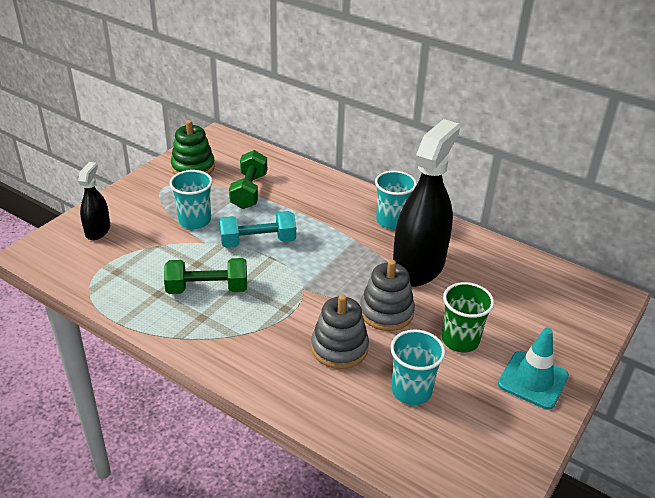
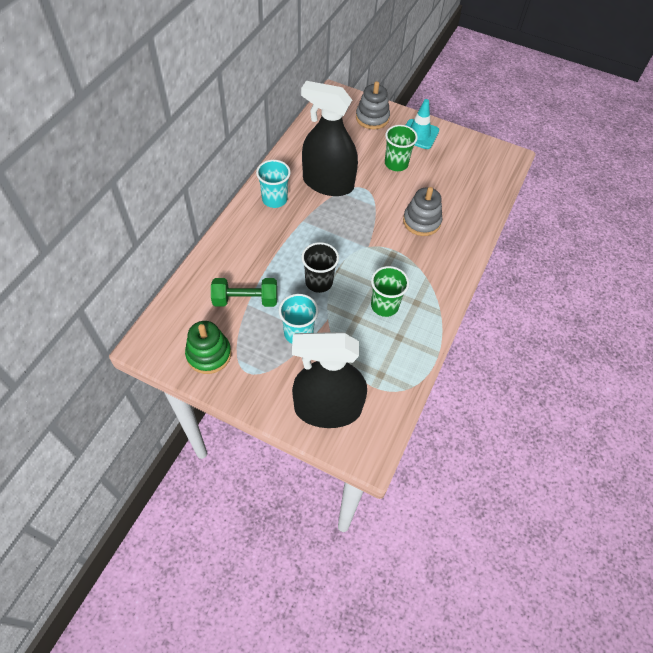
camera: 100 degrees left, 20 degrees up
(98, 230) = (327, 408): black spray bottle -> black spray bottle, size x2.03
(207, 289) = (384, 305): green dumbbell -> green cup
(258, 242) = (319, 282): turquoise dumbbell -> black cup
(386, 312) = (380, 199): grey stacking toy -> grey stacking toy (372, 118)
(411, 391) = (445, 186): turquoise cup -> none

